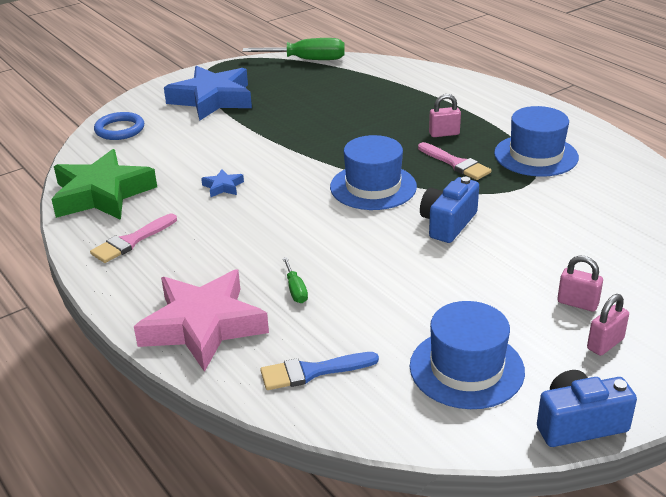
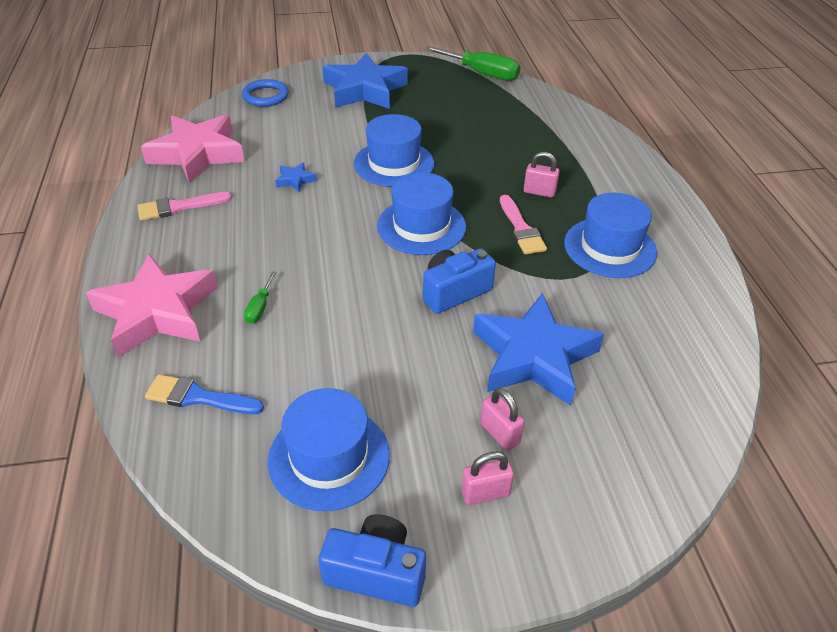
camera: 25 degrees right, 10 degrees up
(102, 194) = (197, 154): green star -> pink star
(300, 148) = (394, 164): none -> blue hat
(552, 246) = (533, 356): none -> blue star

